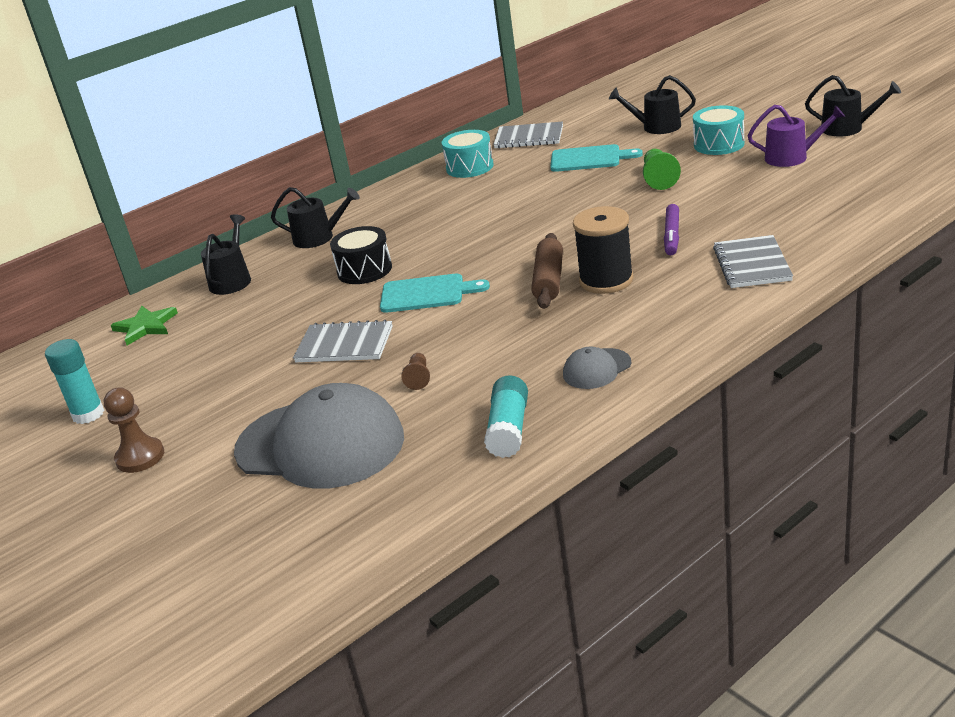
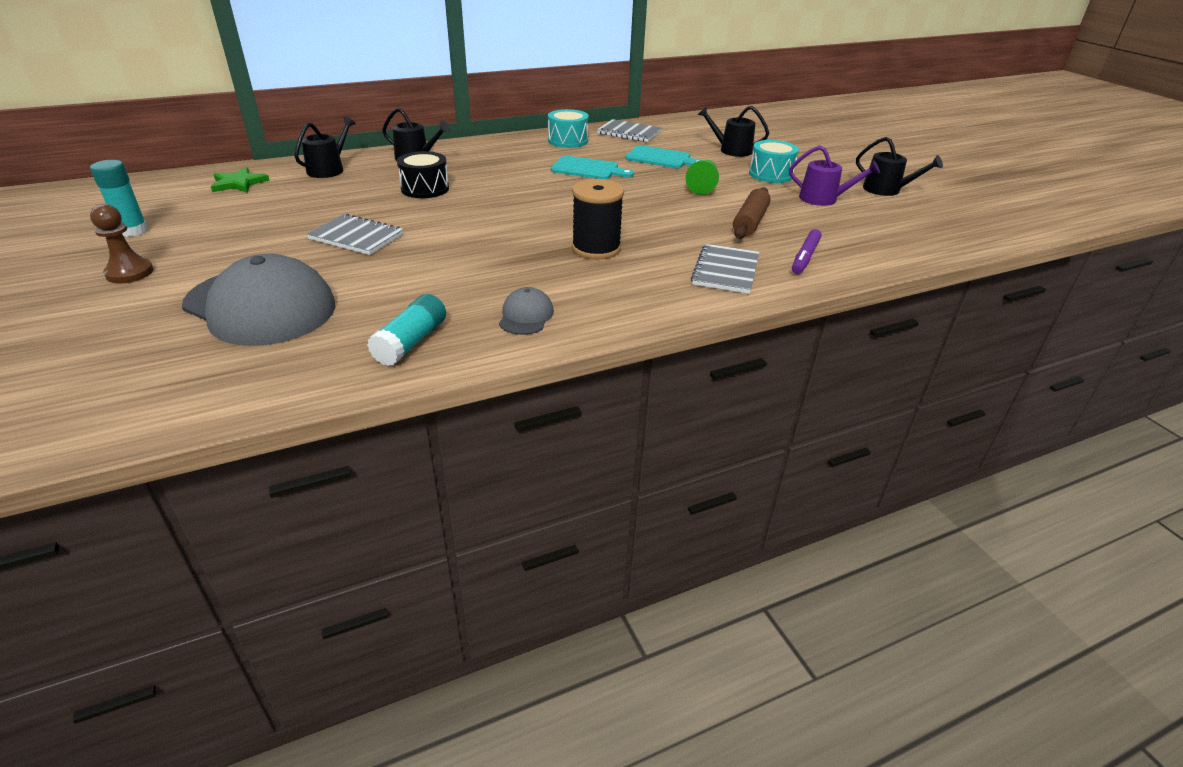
camera: 10 degrees right, 5 degrees up
(418, 378) = (383, 278): brown pawn -> none
(427, 294) = (452, 218): turquoise cutting board -> turquoise cutting board (588, 169)
(549, 280) = (552, 235): brown rolling pin -> brown rolling pin (750, 222)
(596, 369) = (526, 316): grey cap -> grey cap turned 120 degrees clockwise
(672, 235) = (678, 230): purple marker -> purple marker (805, 257)

